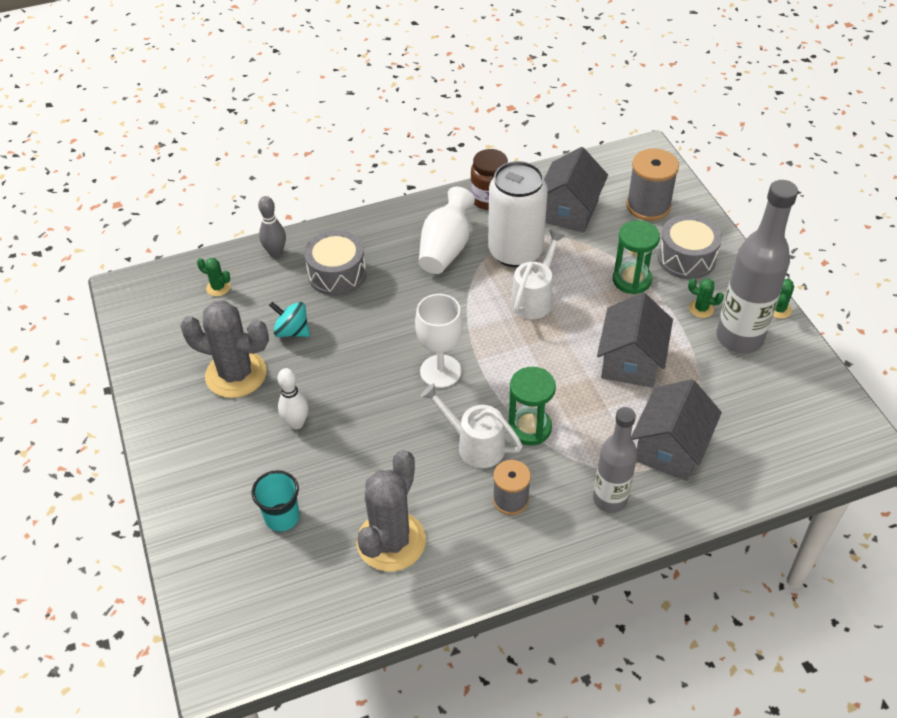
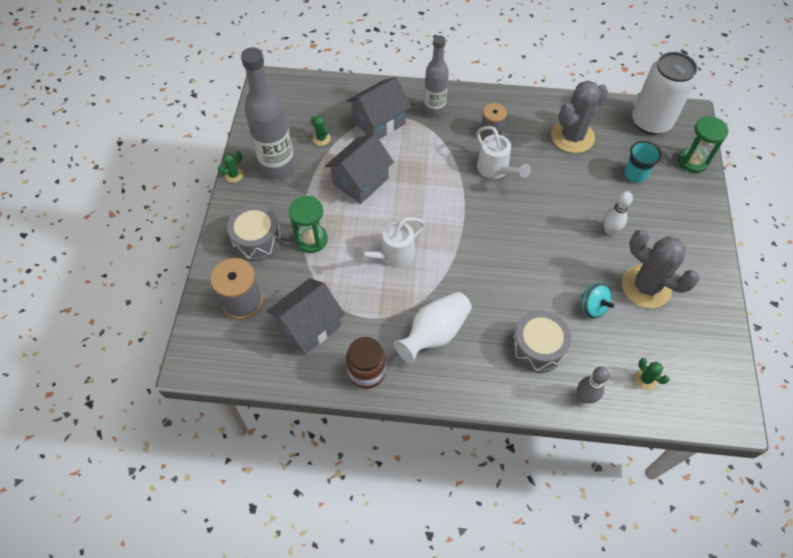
camera: 155 degrees left, 10 degrees up
(440, 371) = (493, 227): white goblet -> none
(515, 251) = (380, 304): white can -> white can (651, 122)
(529, 428) = (455, 166): green hourglass -> green hourglass (692, 161)
(701, 309) = (283, 197): green cactus -> green cactus (321, 138)

